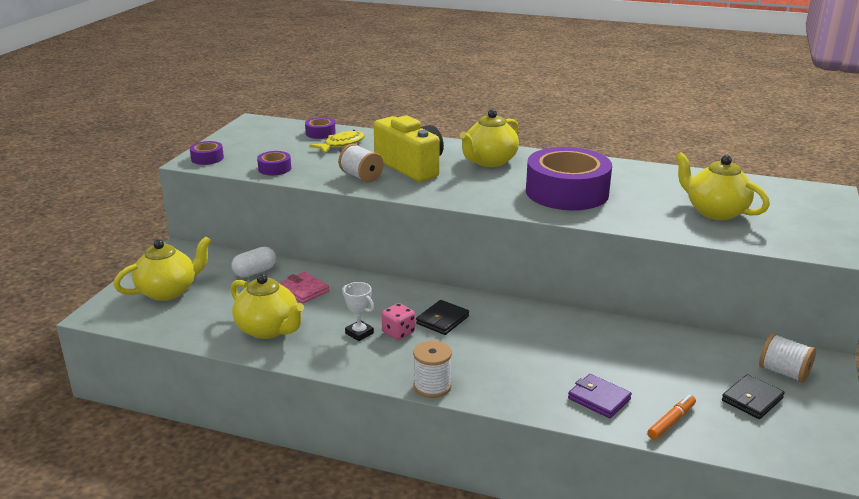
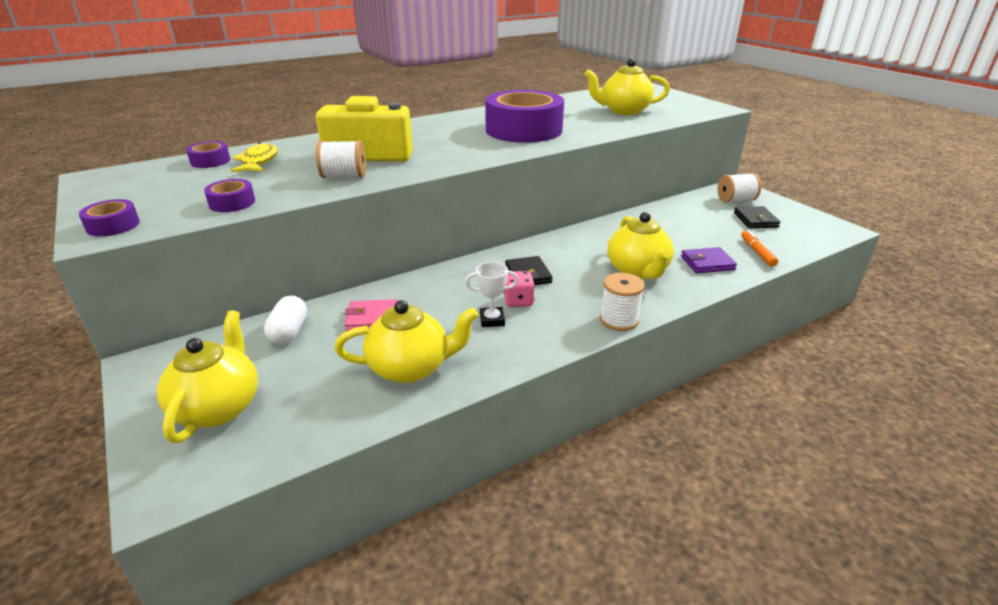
camera: 50 degrees left, 5 degrees up
(489, 161) = (423, 131): yellow teapot -> yellow teapot (638, 271)

